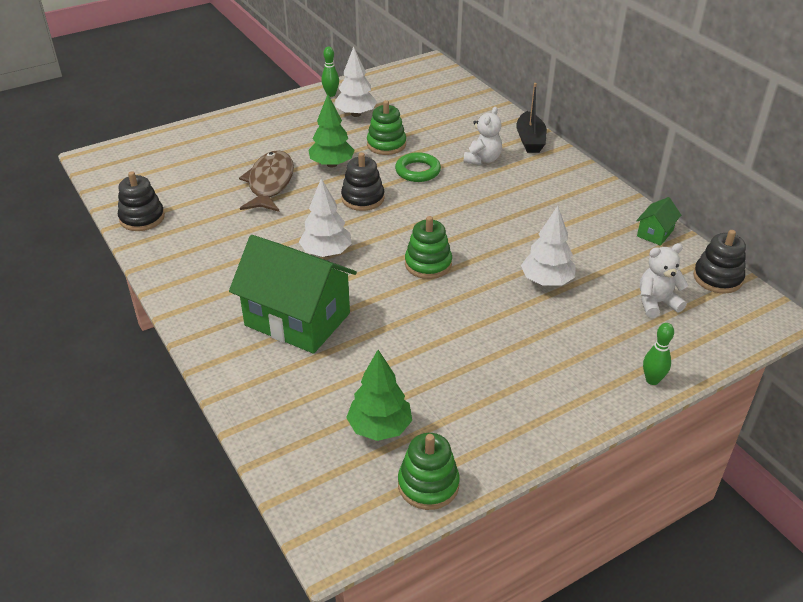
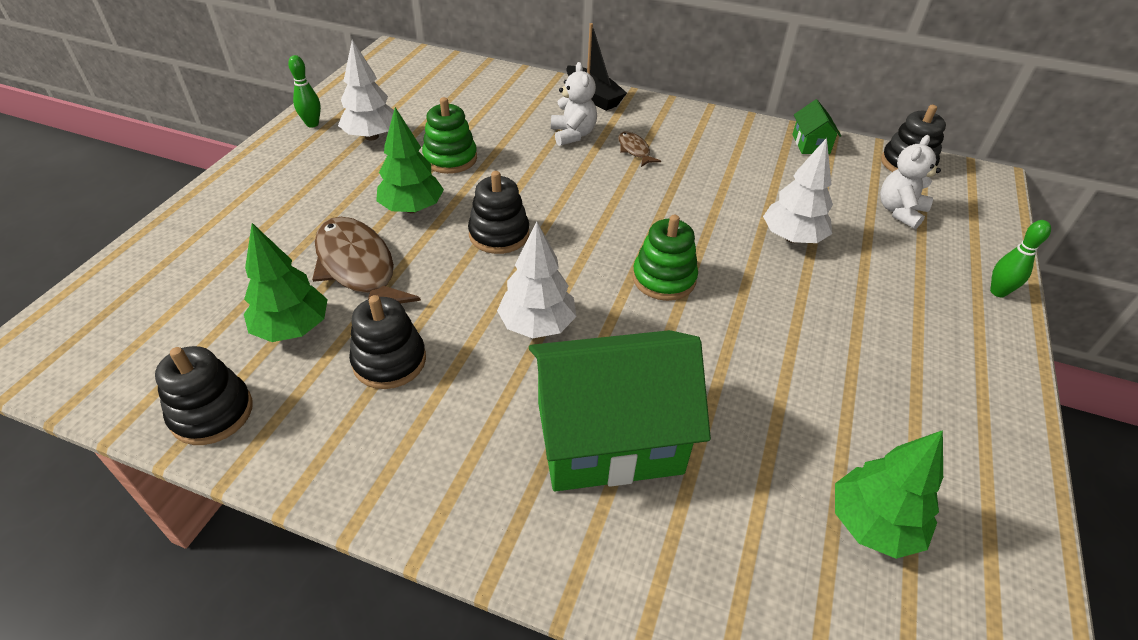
camera: 40 degrees left, 5 degrees up
(210, 198) = (293, 328): none -> green tree
(236, 234) = (389, 361): none -> black stacking toy
(417, 171) = (522, 175): green ring -> none
(428, 485) = (1006, 562): green stacking toy -> none
(512, 185) = (634, 150): none -> brown fish

